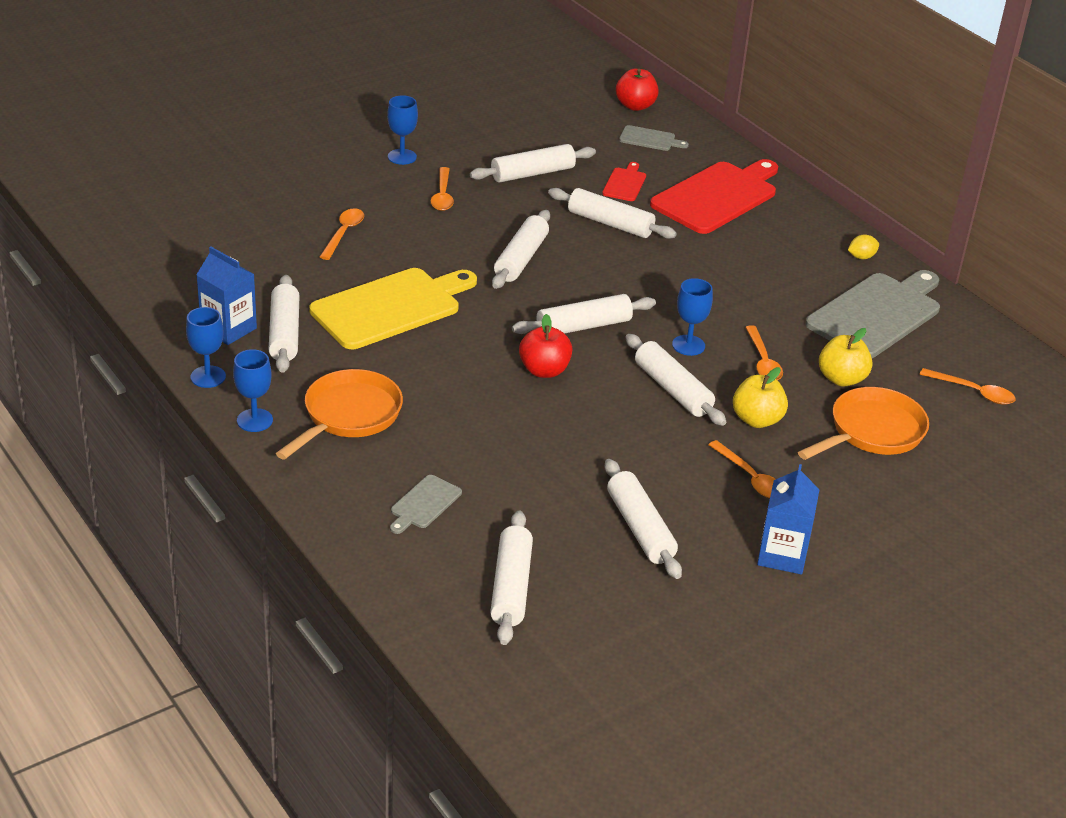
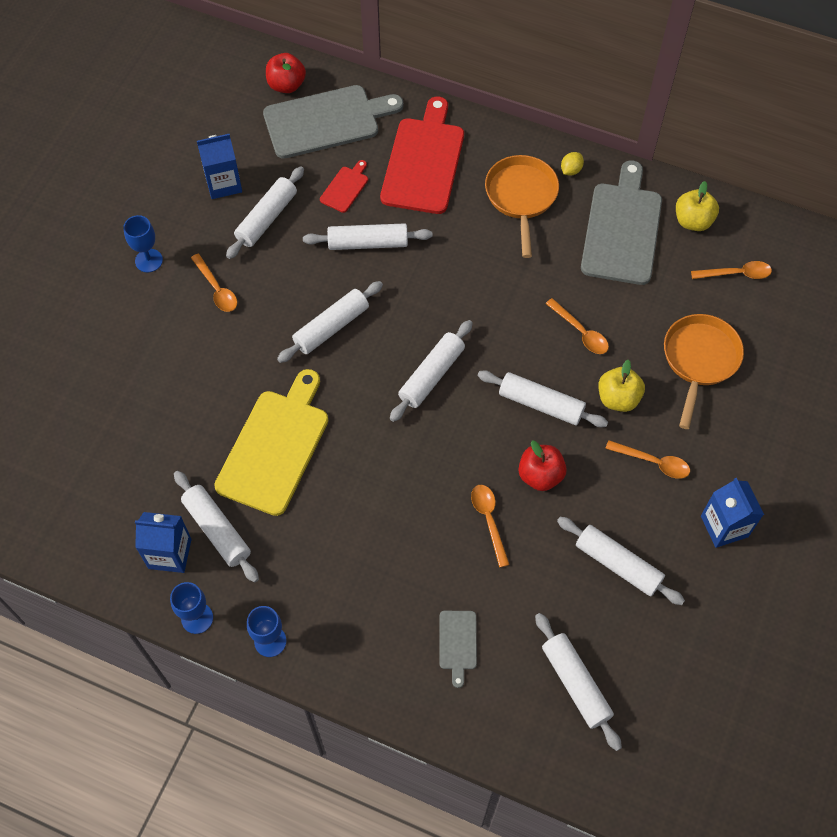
camera: 30 degrees left, 25 degrees up
(343, 233) = (173, 384): orange spoon -> orange spoon (489, 520)
(348, 416) = (335, 588): orange pan -> orange pan (521, 197)
(516, 139) = (223, 183): none -> blue carton
(521, 259) = (331, 327): white rolling pin -> white rolling pin turned 60 degrees clockwise
(544, 370) = (438, 443): red apple -> red apple (540, 475)
(625, 183) = (345, 188): red cutting board -> red cutting board turned 45 degrees clockwise
(650, 139) = (326, 121): grey cutting board -> grey cutting board, size x2.20
(688, 345) = (519, 348): blue goblet -> none
(841, 379) = (644, 316): yellow apple -> yellow apple (693, 221)

